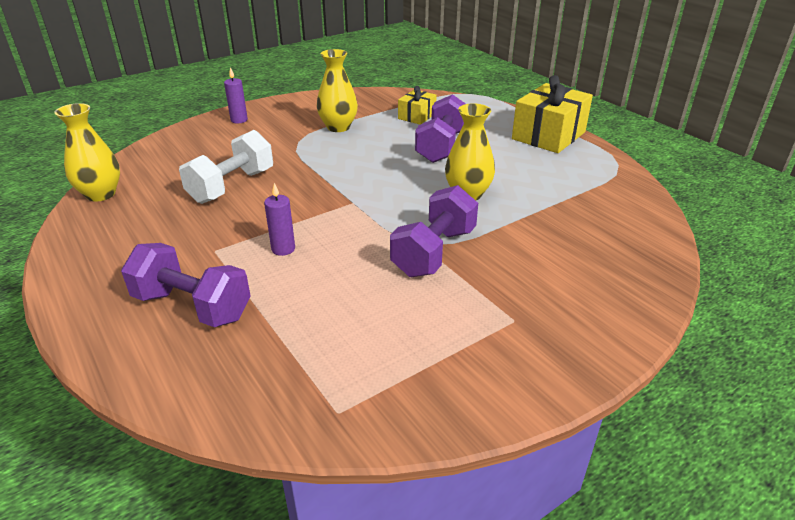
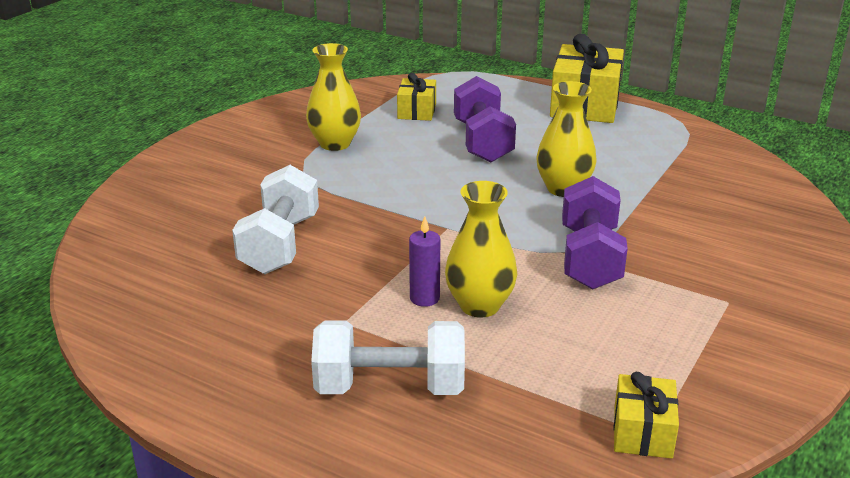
camera: 25 degrees left, 5 degrees down
(101, 194) = (111, 297): yellow vase -> yellow vase (479, 305)
(192, 306) = (390, 387): purple dumbbell -> white dumbbell
(239, 120) = (192, 161): purple candle -> none
(332, 407) = (642, 432): none -> yellow gift

